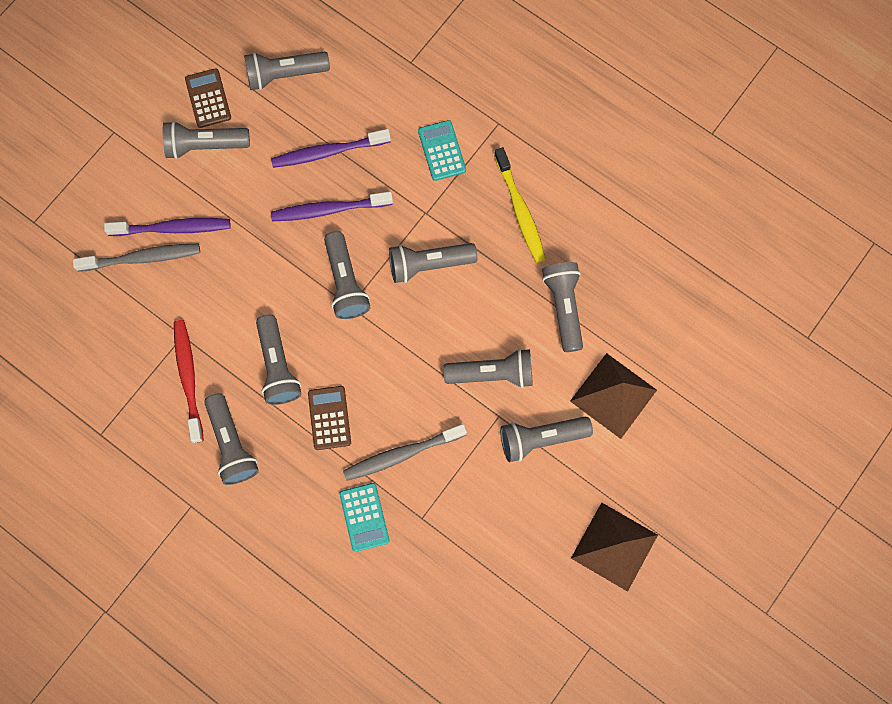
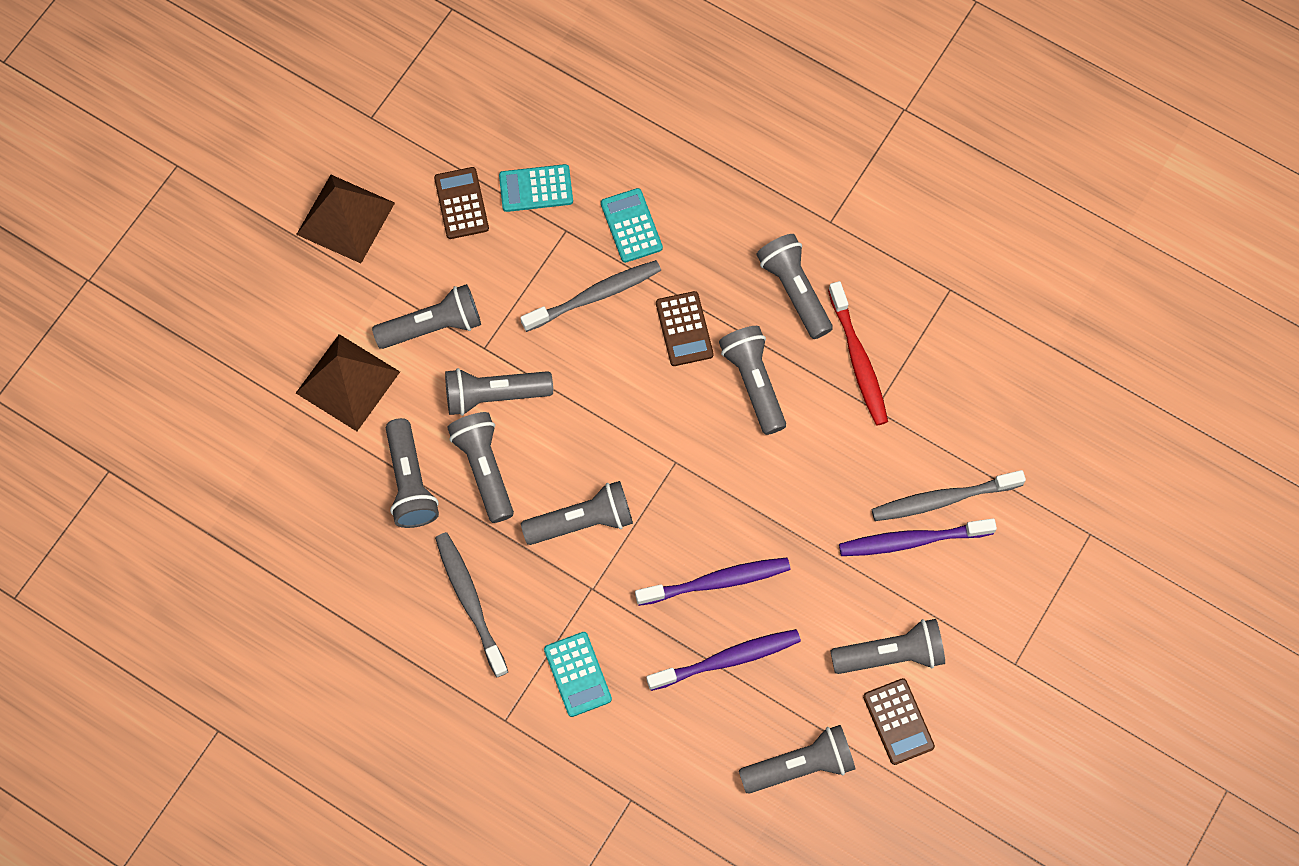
camera: 175 degrees right, 5 degrees down
(345, 282) = (684, 490): grey flashlight -> grey flashlight (484, 469)
(445, 561) = (536, 188): none -> turquoise calculator
(511, 552) = (461, 203): none -> brown calculator
(520, 210) = (470, 601): yellow toothbrush -> grey toothbrush

